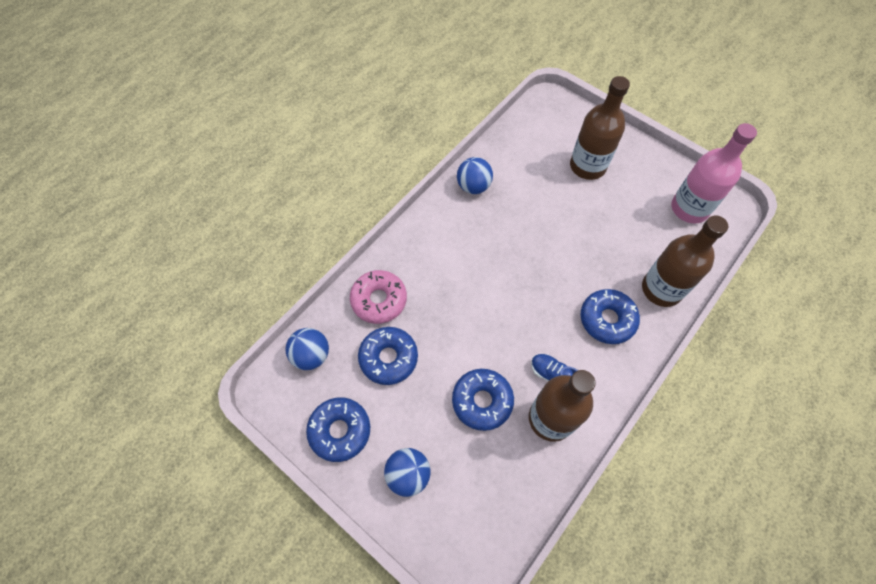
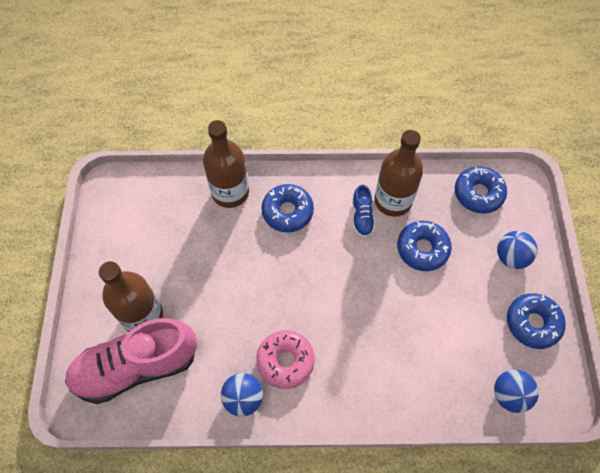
camera: 130 degrees left, 0 degrees up
(379, 300) = (420, 384): pink donut -> pink donut (285, 361)
(388, 358) = (455, 335): blue donut -> blue donut (478, 193)
(550, 143) = (136, 366): none -> pink shoe
(689, 208) = (133, 213): pink bottle -> none

